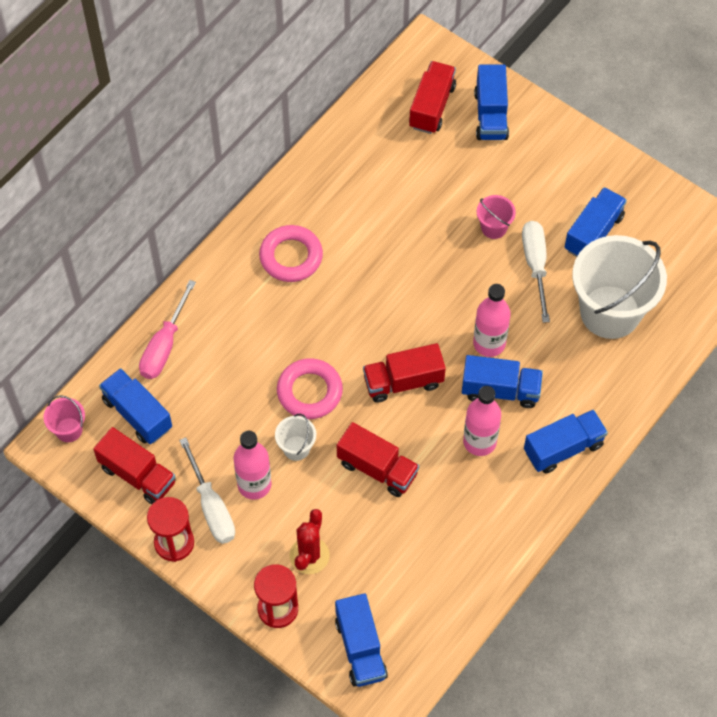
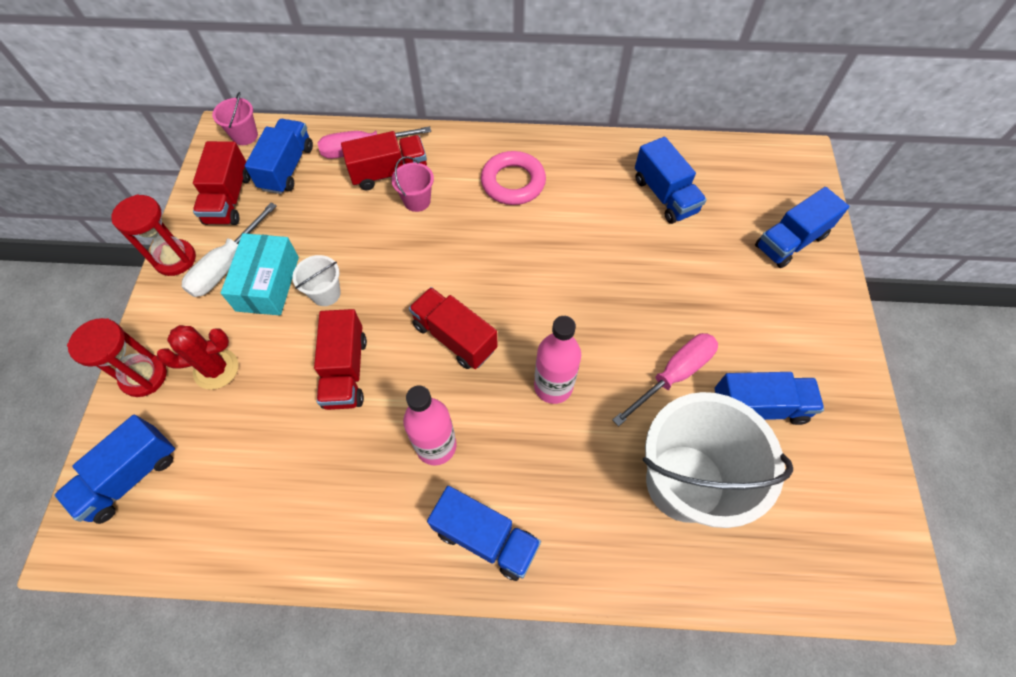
camera: 55 degrees right, 0 degrees up
(254, 484) = (268, 283): pink bottle -> turquoise box
(309, 392) = (391, 270): pink ring -> none
(432, 106) = (751, 194): red truck -> red truck (389, 173)
(494, 228) = (680, 314): pink bucket -> pink bucket (417, 201)
(500, 390) = (509, 429): blue truck -> blue truck (664, 195)
(535, 265) = (673, 375): white screwdriver -> pink screwdriver

